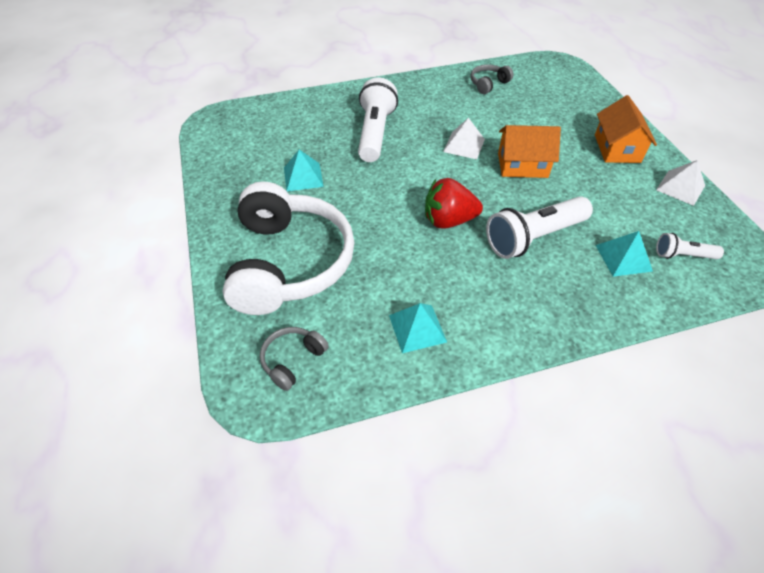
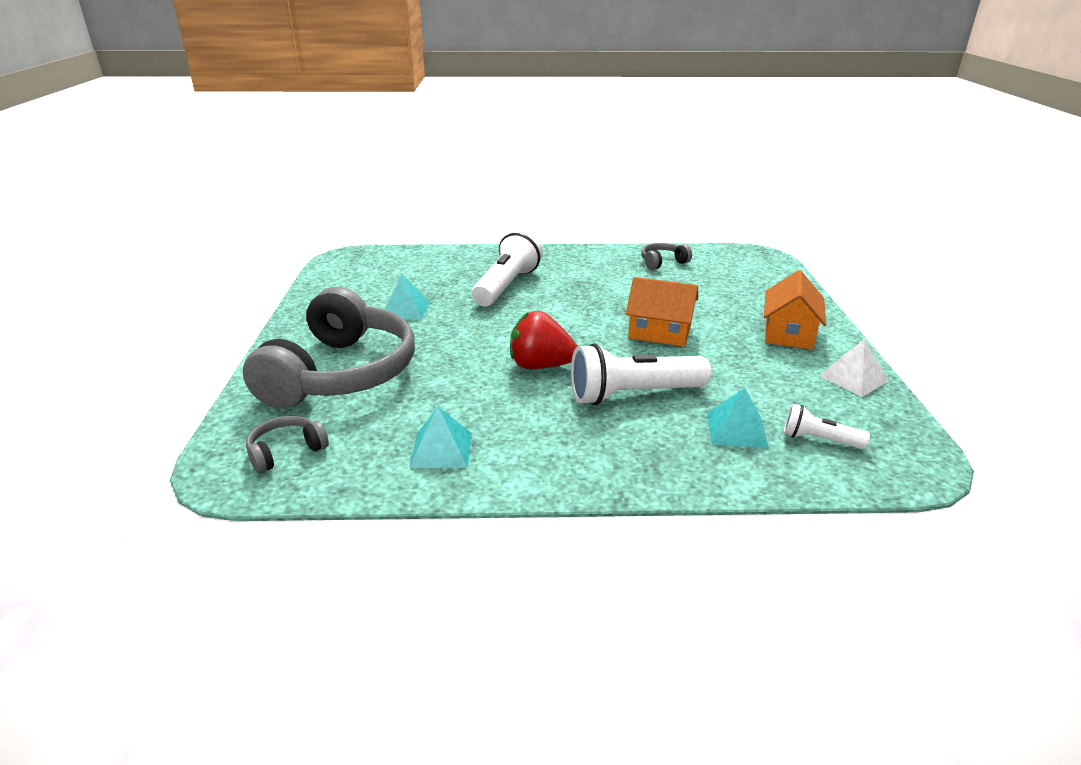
camera: 15 degrees right, 20 degrees down
(288, 263) = (340, 373): white headphones -> grey headphones
(464, 145) = (601, 307): white pyramid -> none

